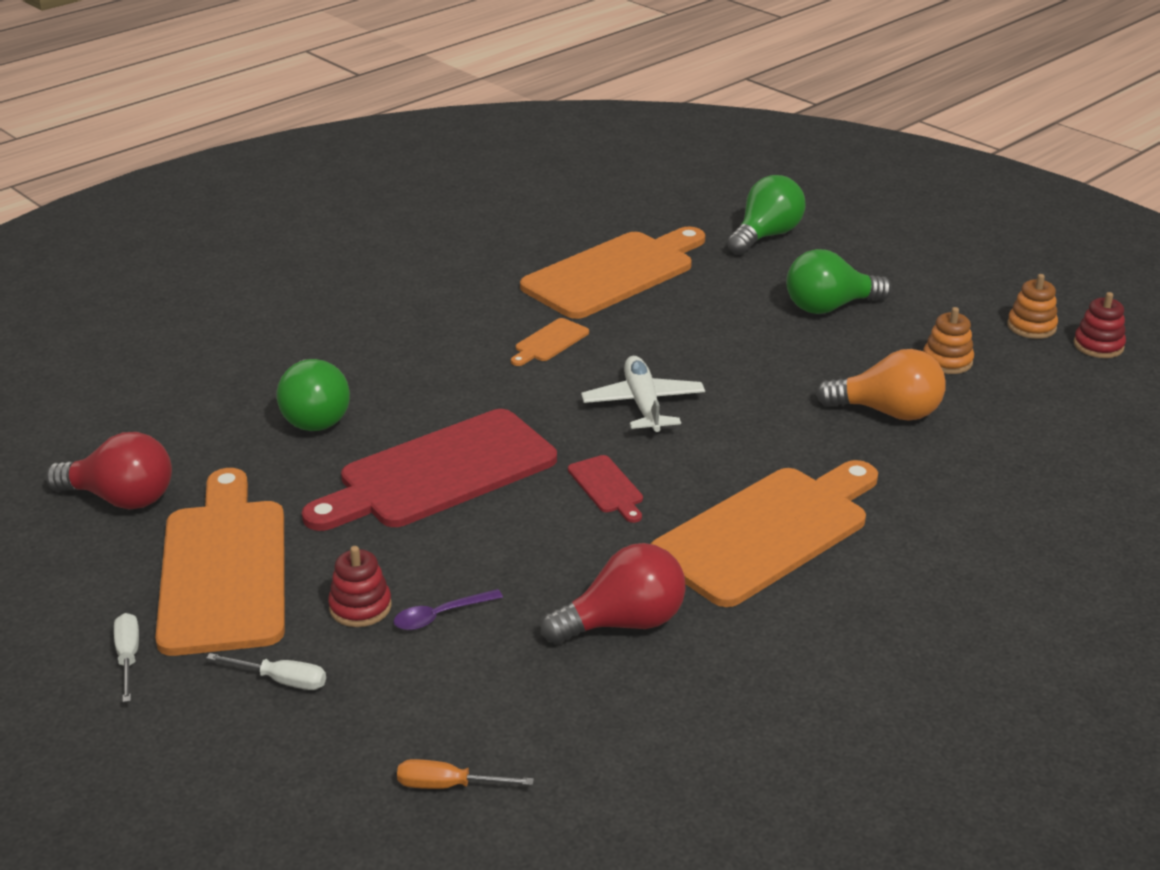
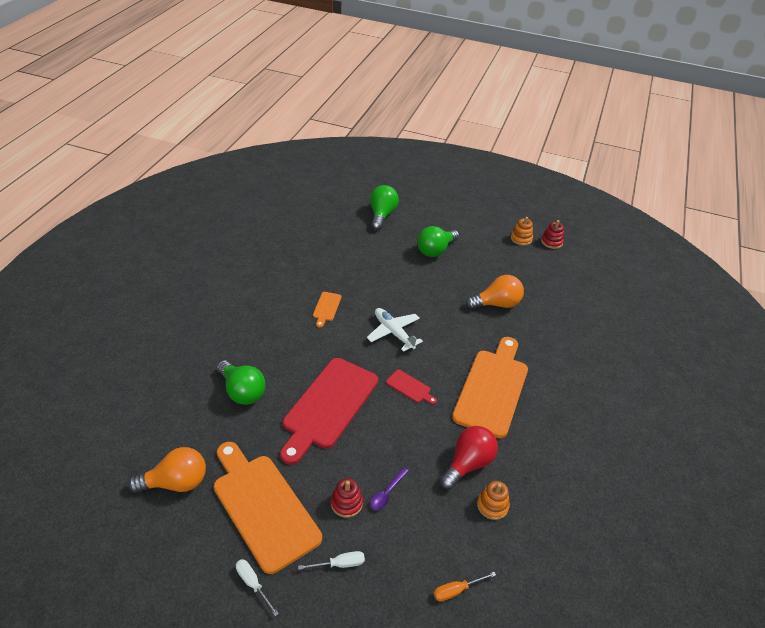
camera: 30 degrees left, 10 degrees up
(121, 499) = (176, 482): red light bulb -> orange light bulb
(614, 273) = (328, 256): orange cutting board -> none
(947, 361) = (501, 268): orange stacking toy -> orange stacking toy (492, 505)

